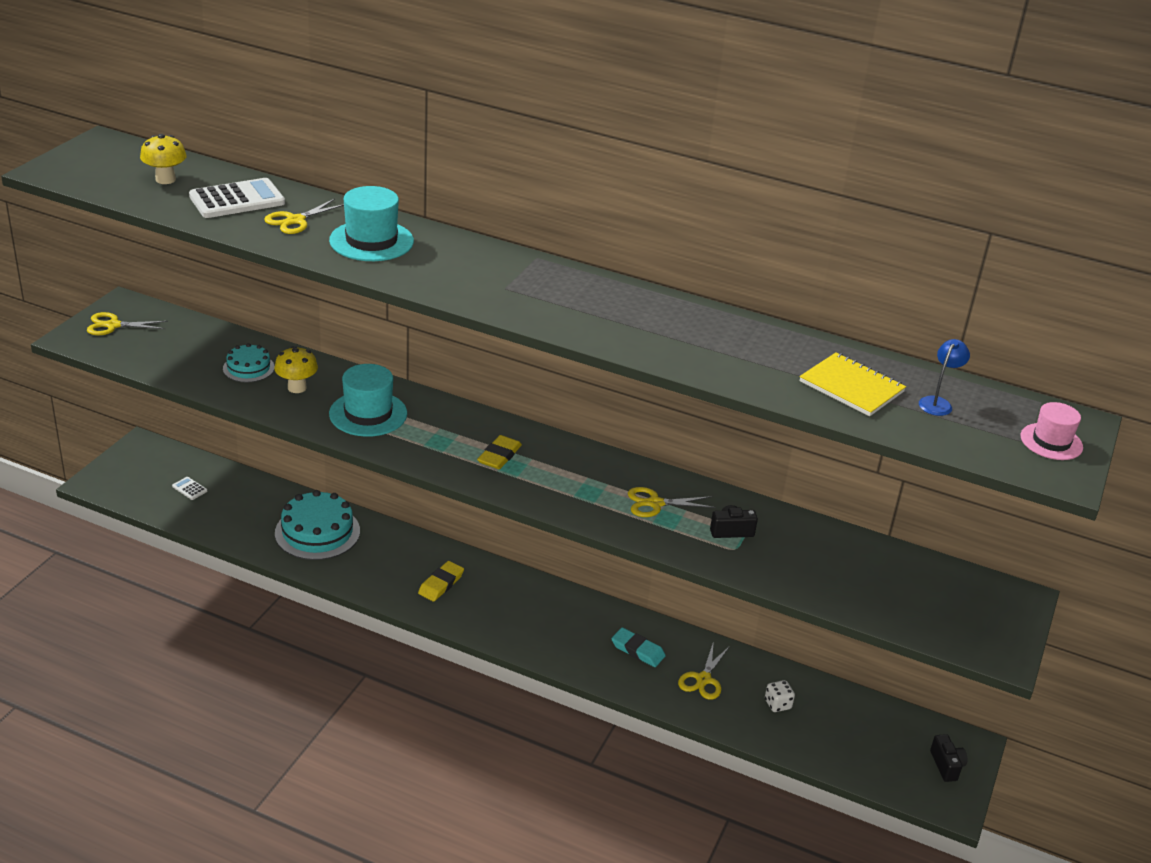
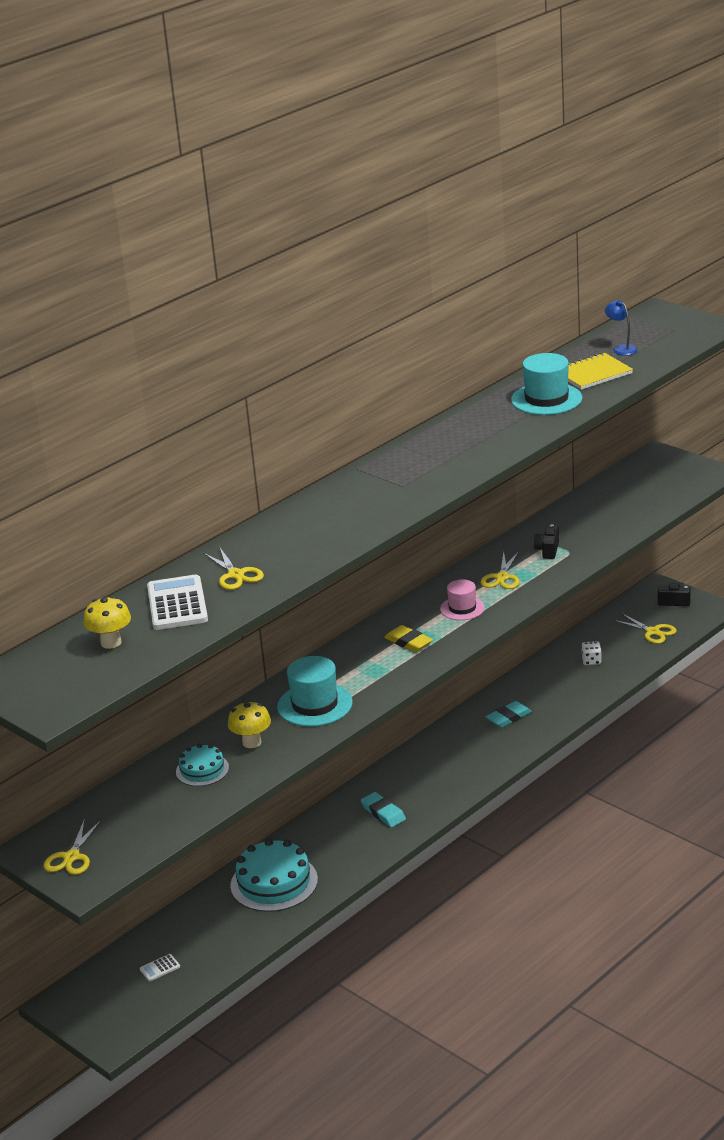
camera: 65 degrees left, 5 degrees down
(371, 241) = (293, 540): turquoise hat -> turquoise hat (546, 399)
(441, 584) = (383, 813): yellow eraser -> turquoise eraser
(703, 679) = (553, 691): yellow scissors -> yellow scissors (653, 632)
(1051, 442) = (676, 322): pink hat -> pink hat (462, 608)

